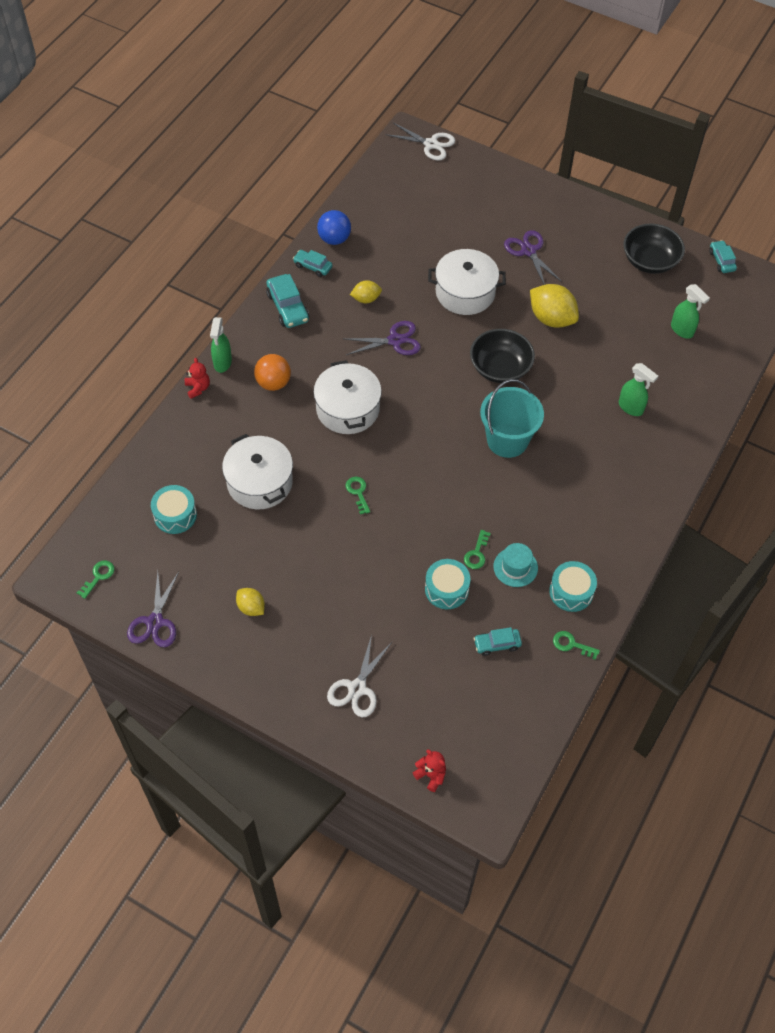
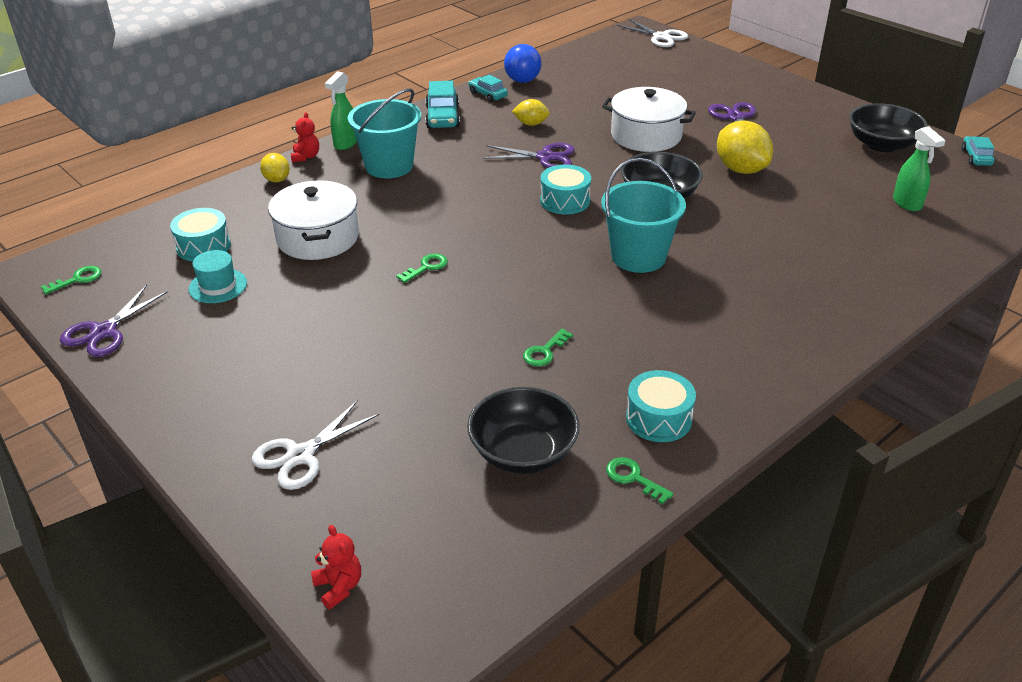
camera: 20 degrees right, 20 degrees down
(251, 607) = (226, 343): yellow lemon -> yellow lemon (277, 180)
(273, 383) = (389, 166): orange ball -> turquoise bucket
(348, 409) = (459, 199): white pot -> none
(358, 492) = (426, 267): green key -> green key turned 45 degrees clockwise
(446, 589) = (484, 379): turquoise drum -> turquoise drum (565, 201)
(497, 644) = (523, 452): turquoise car -> black bowl
(515, 567) = (590, 376): turquoise hat -> turquoise hat (218, 286)
(631, 408) = (815, 257): green spray bottle -> none

